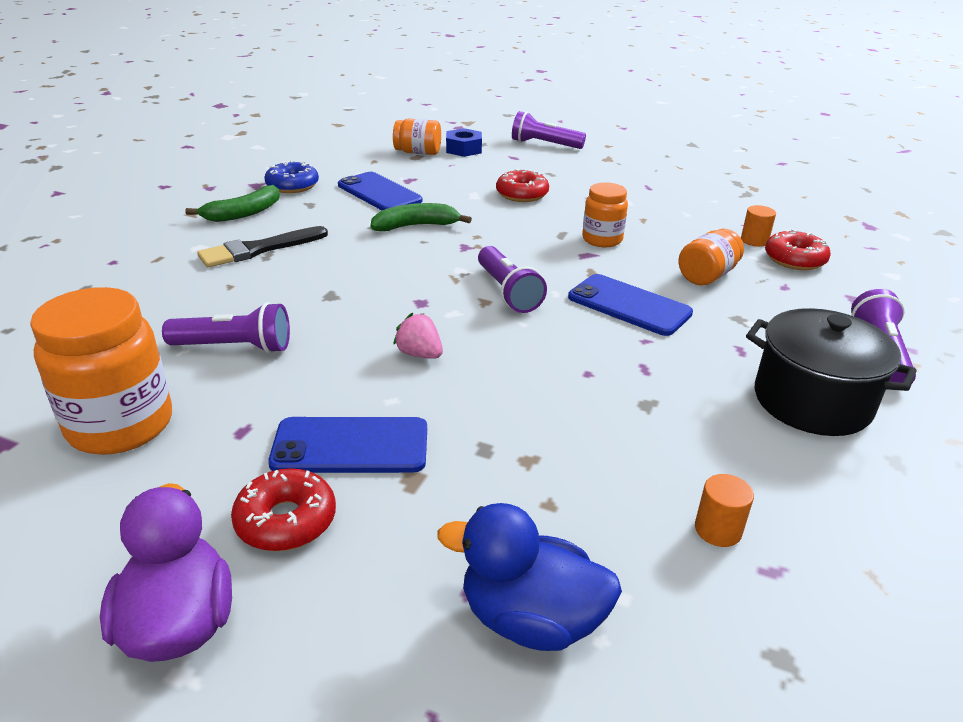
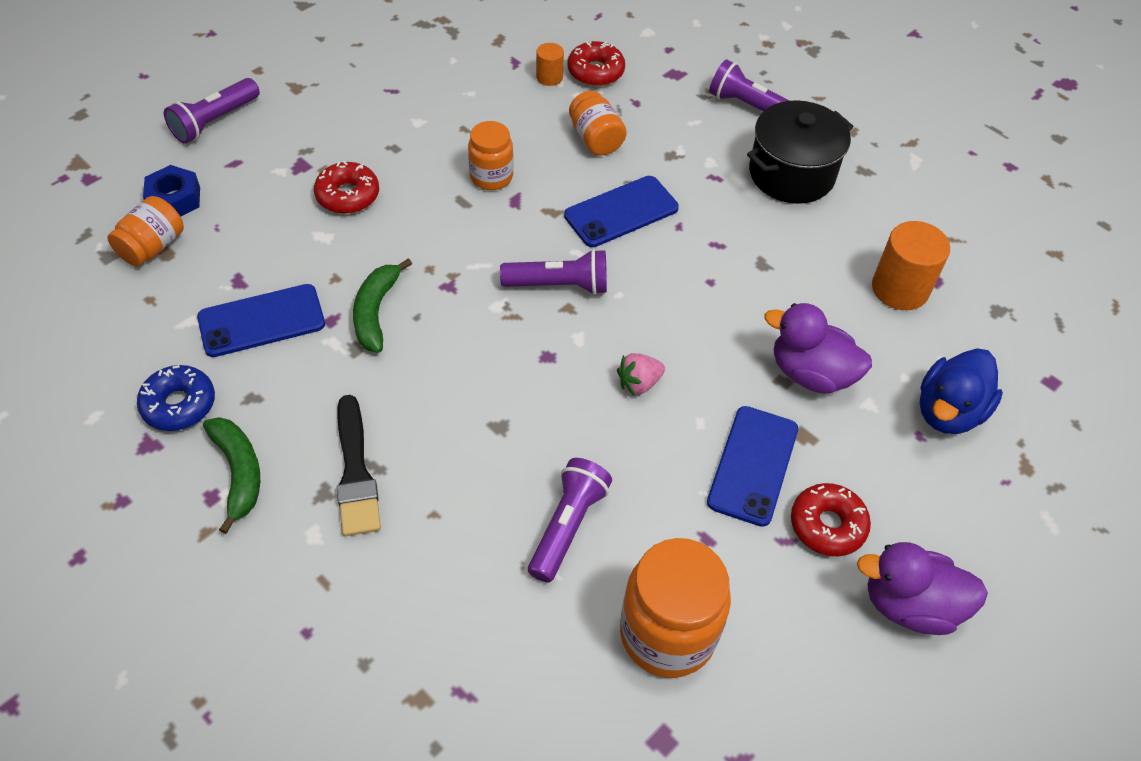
camera: 70 degrees left, 20 degrees up
(509, 469) = (811, 374): none -> purple duck
(718, 530) = (900, 289): orange cylinder -> orange cylinder, size x1.86

